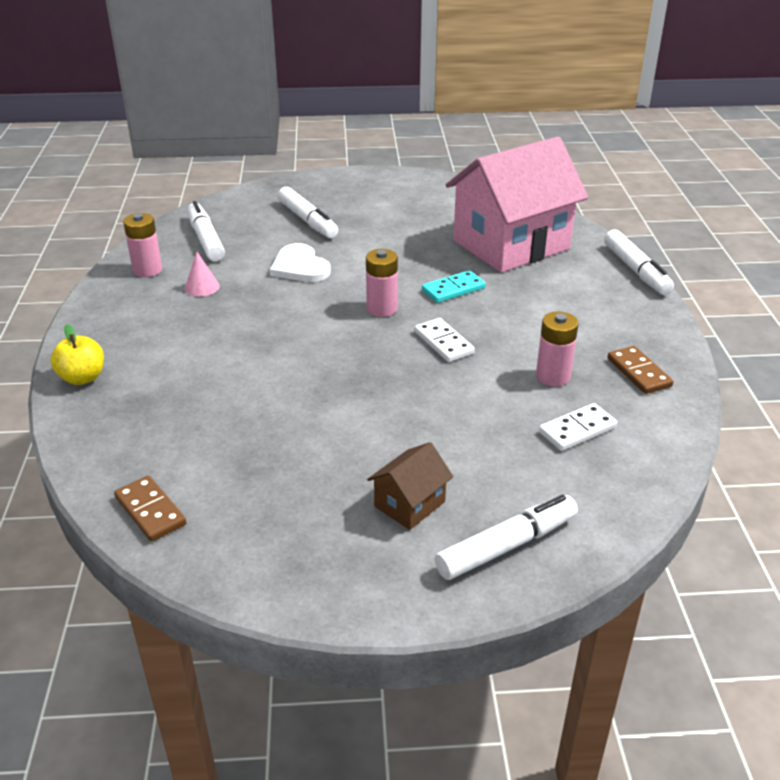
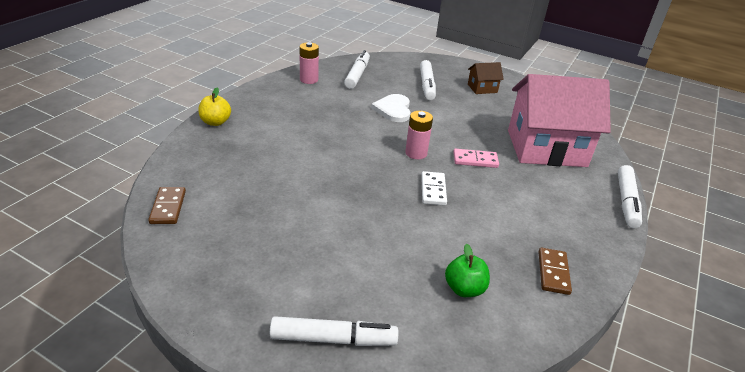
camera: 30 degrees right, 0 degrees up
(202, 287) = (327, 99): pink cone -> none
(409, 504) = (304, 278): brown house -> brown house (482, 88)
(453, 289) = (475, 160): turquoise domino -> pink domino
(553, 376) = (485, 245): pink battery -> none
(577, 430) = (464, 289): white domino -> green apple

